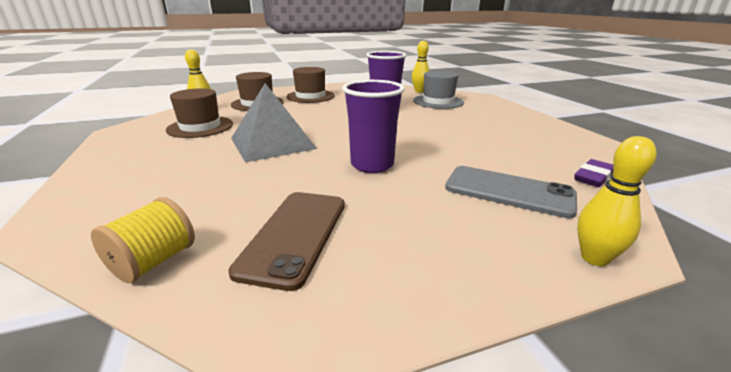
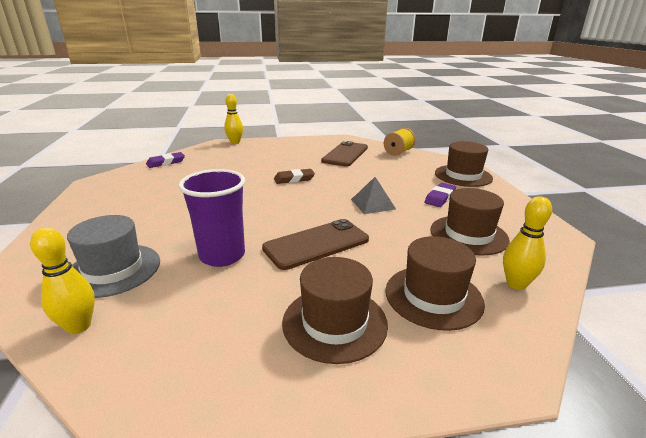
camera: 170 degrees left, 0 degrees up
(98, 193) = (463, 176): none -> brown hat
(187, 155) = (440, 198): none -> purple eraser
(272, 143) = (373, 204): grey pyramid -> grey pyramid, size x0.53
(325, 116) = (316, 244): none -> brown phone
(372, 165) = (294, 179): purple cup -> brown eraser
(508, 191) = (229, 160): grey phone -> none

